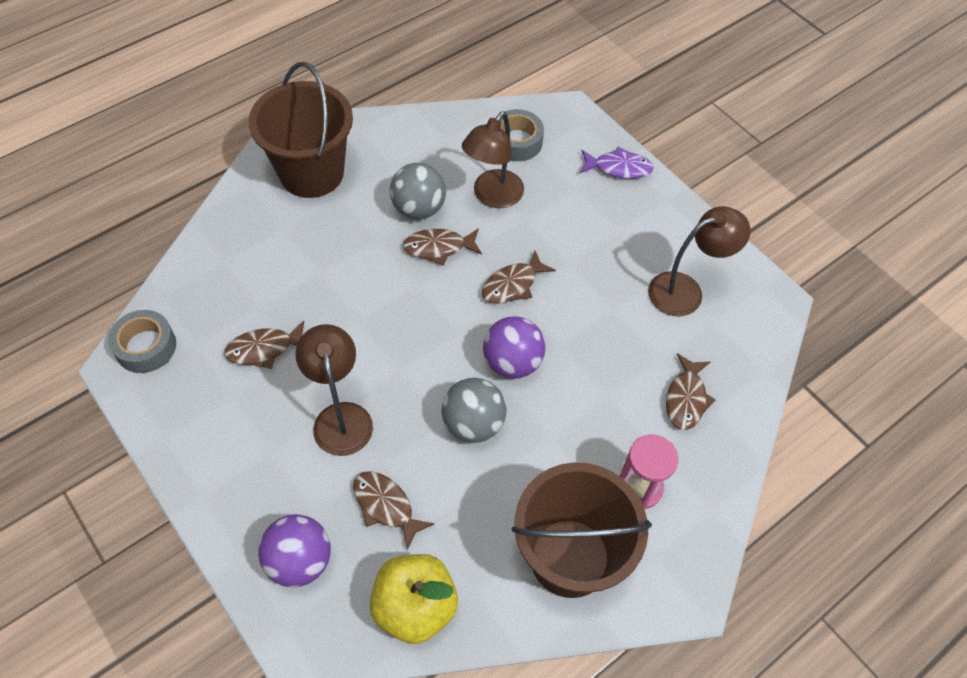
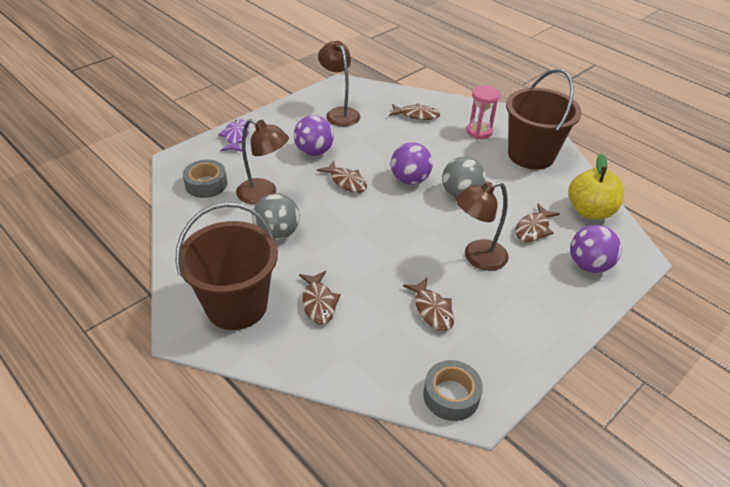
camera: 95 degrees left, 15 degrees down
(438, 248) = (316, 219): brown fish -> brown fish (318, 303)
(583, 252) = (314, 152): none -> purple ball

